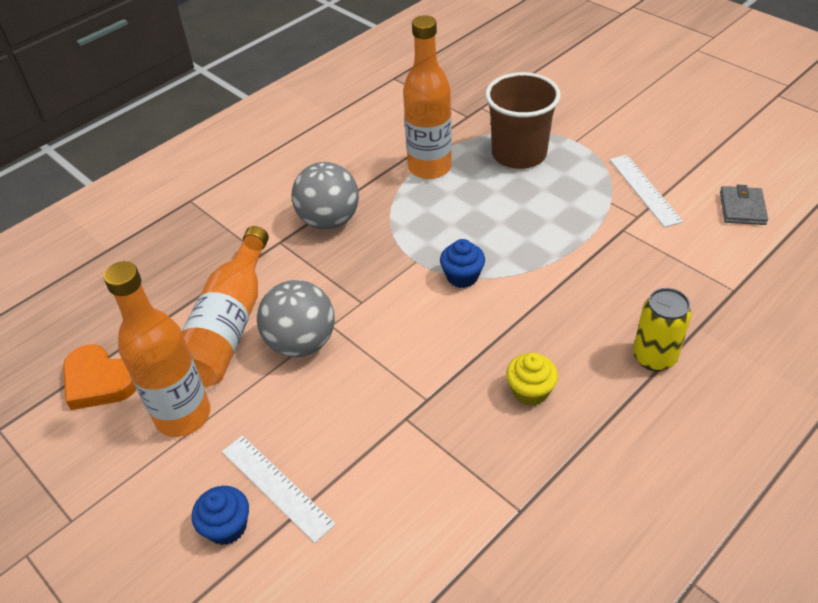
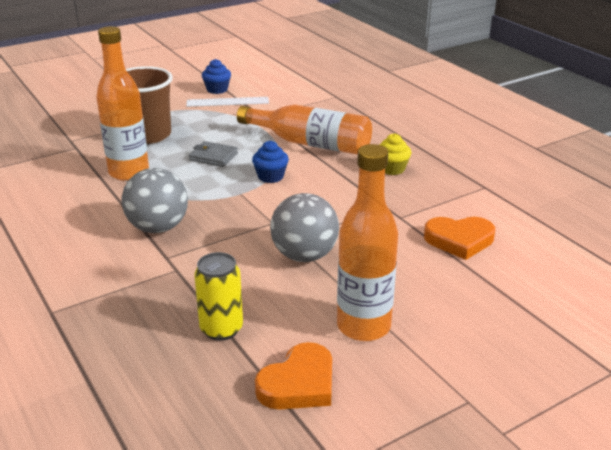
camera: 80 degrees left, 15 degrees down
(227, 527) = (484, 306): blue cupcake -> blue cupcake (217, 90)
(229, 325) = (262, 293): orange bottle -> orange bottle (310, 143)
(277, 486) = (450, 279): white ruler -> none
(365, 489) = (459, 240): none -> orange heart
(654, 357) = (379, 127): yellow can -> yellow can (221, 329)
(742, 208) = (268, 80): grey wallet -> grey wallet (213, 157)

